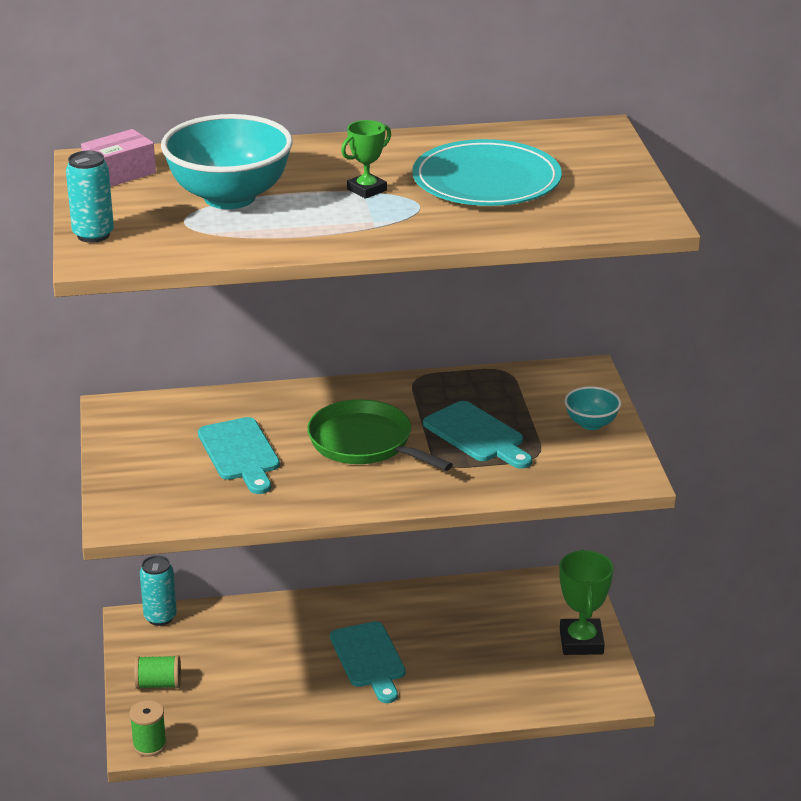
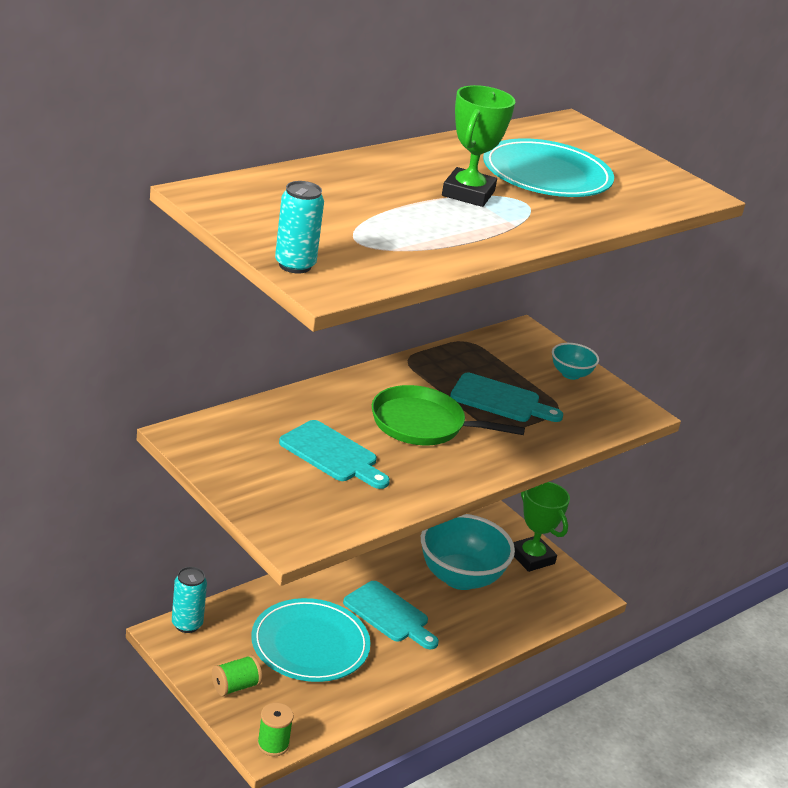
camera: 35 degrees left, 0 degrees up
(120, 173) = (243, 203): pink box -> none
(229, 197) = (367, 214): turquoise bowl -> turquoise bowl (460, 577)
(263, 666) = (310, 644): none -> turquoise plate
(367, 190) = (468, 193): green trophy -> green trophy, size x1.66

